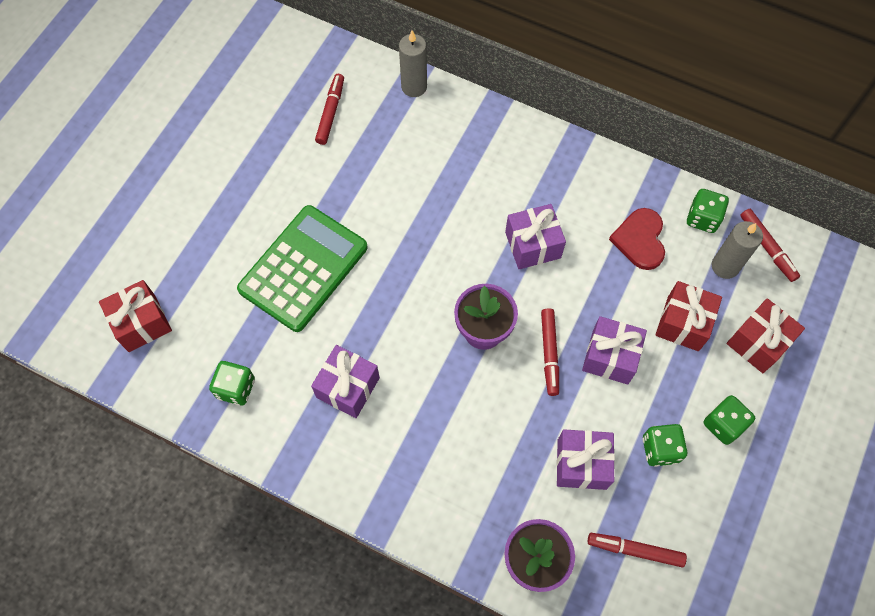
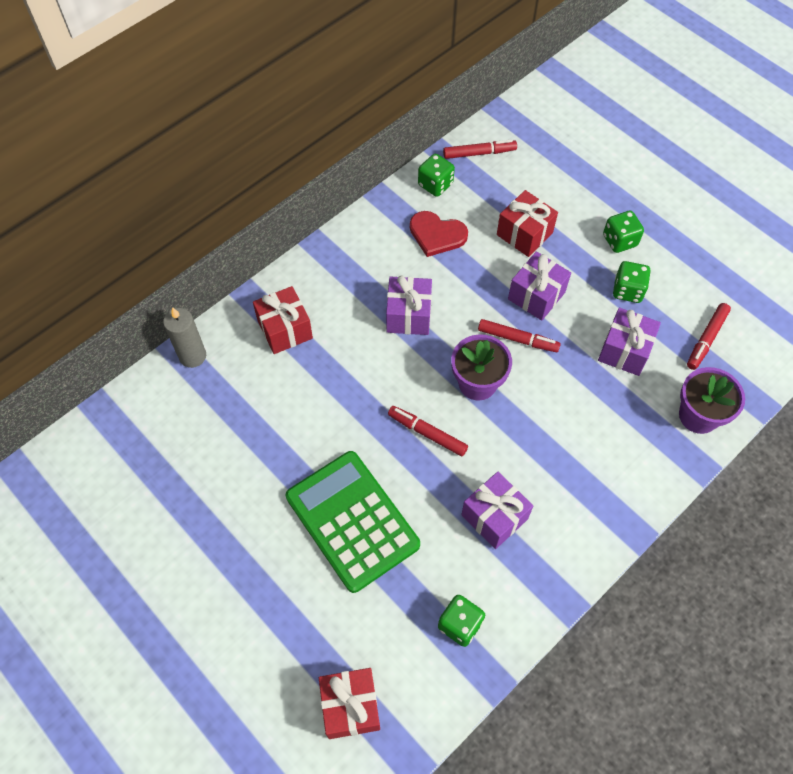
camera: 70 degrees left, 5 degrees down
(331, 112) = (183, 441): red marker -> red marker (427, 433)
(725, 266) = (484, 187): grey candle -> none
(758, 342) = (559, 191): red gift -> red gift (285, 329)

